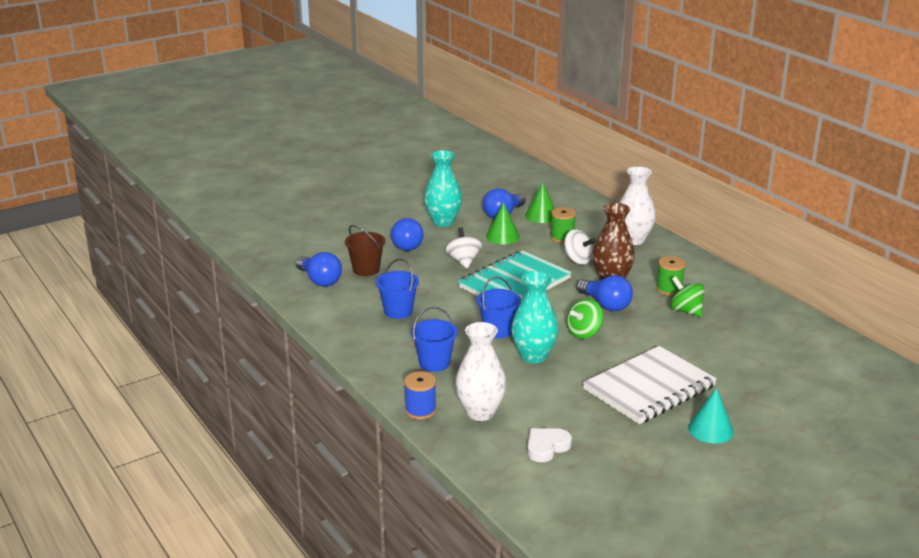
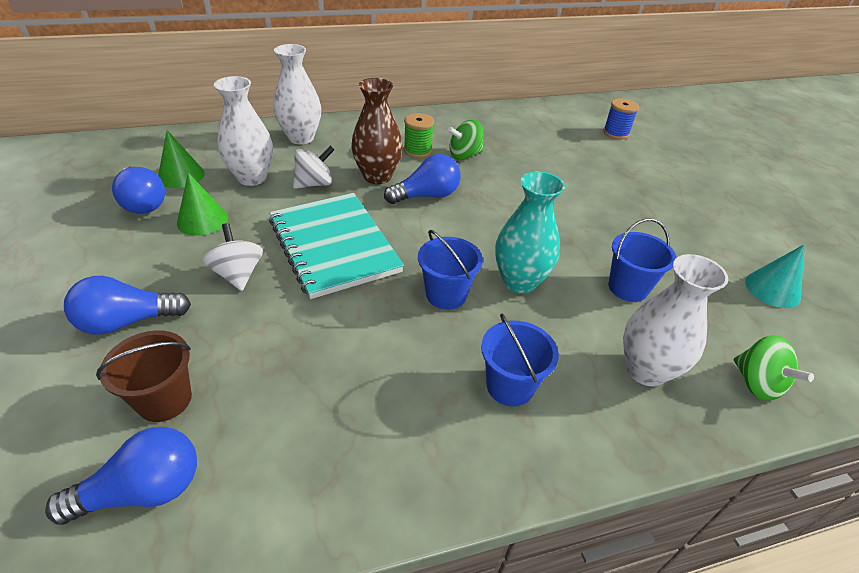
camera: 75 degrees left, 15 degrees up
(398, 311) = (337, 391): blue bucket -> blue bucket (628, 288)
(407, 244) = (128, 321): blue light bulb -> blue light bulb turned 150 degrees clockwise
(420, 410) = (638, 439): blue spool -> blue spool (616, 133)
(443, 222) = (98, 261): turquoise vase -> none
(463, 261) = (238, 274): white spinning top -> white spinning top turned 60 degrees clockwise
(546, 447) = (721, 329): white heart -> none
(562, 237) = (252, 178): green spool -> white vase
(584, 333) = (481, 228): green spinning top -> green spinning top (757, 383)
(649, 388) = (603, 220): white notebook -> none
(710, 429) = (679, 208): turquoise cone -> turquoise cone (772, 289)

